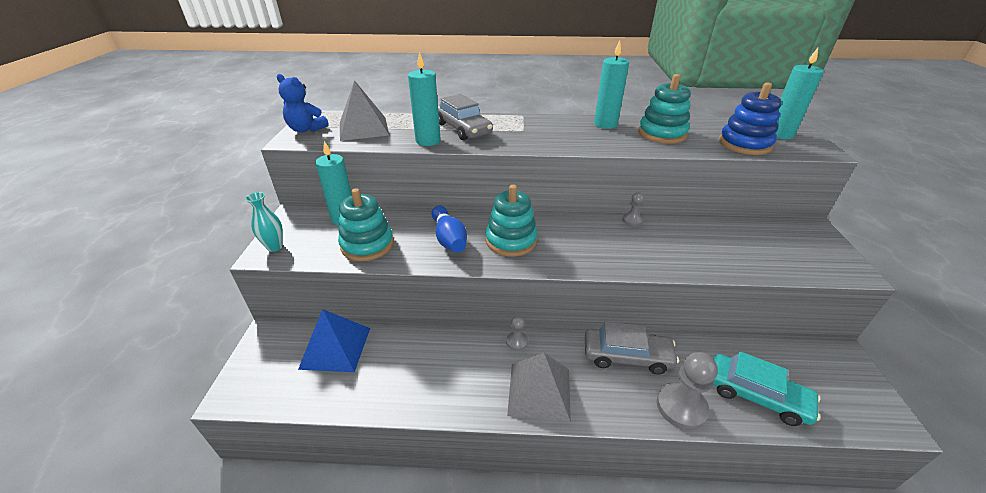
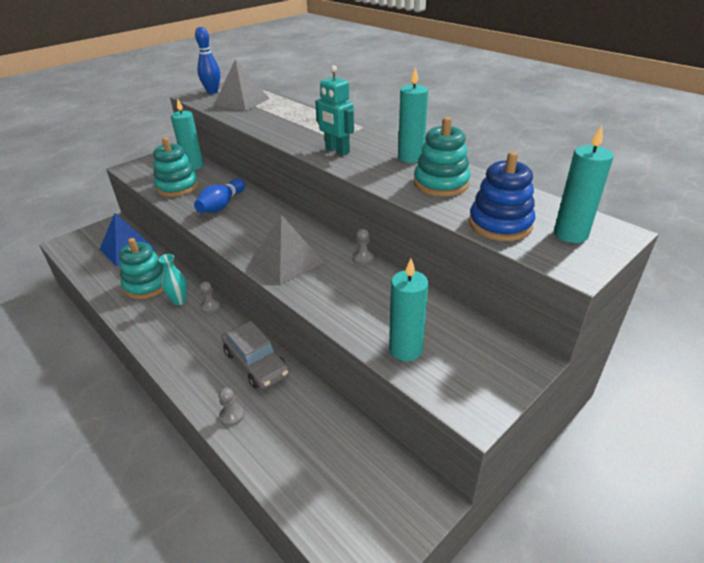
camera: 45 degrees right, 0 degrees up
(275, 247) = (139, 166): turquoise vase -> turquoise vase (179, 301)
(306, 129) = (212, 92): blue teddy bear -> blue bowling pin
(428, 141) = (258, 123): turquoise candle -> turquoise candle (405, 349)
(463, 129) = (297, 122): grey car -> none
(511, 240) = (252, 225): turquoise stacking toy -> turquoise stacking toy (147, 285)
(539, 391) = (174, 341): grey pyramid -> grey pyramid (287, 261)
(547, 138) = (337, 150): none -> turquoise robot
(681, 407) = (231, 415): grey pawn -> grey pawn, size x0.52
(756, 395) = (293, 455): turquoise car -> none

